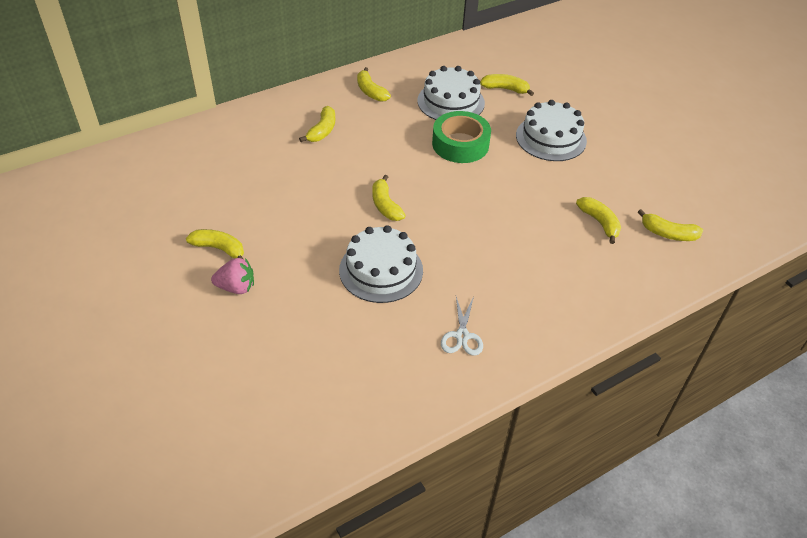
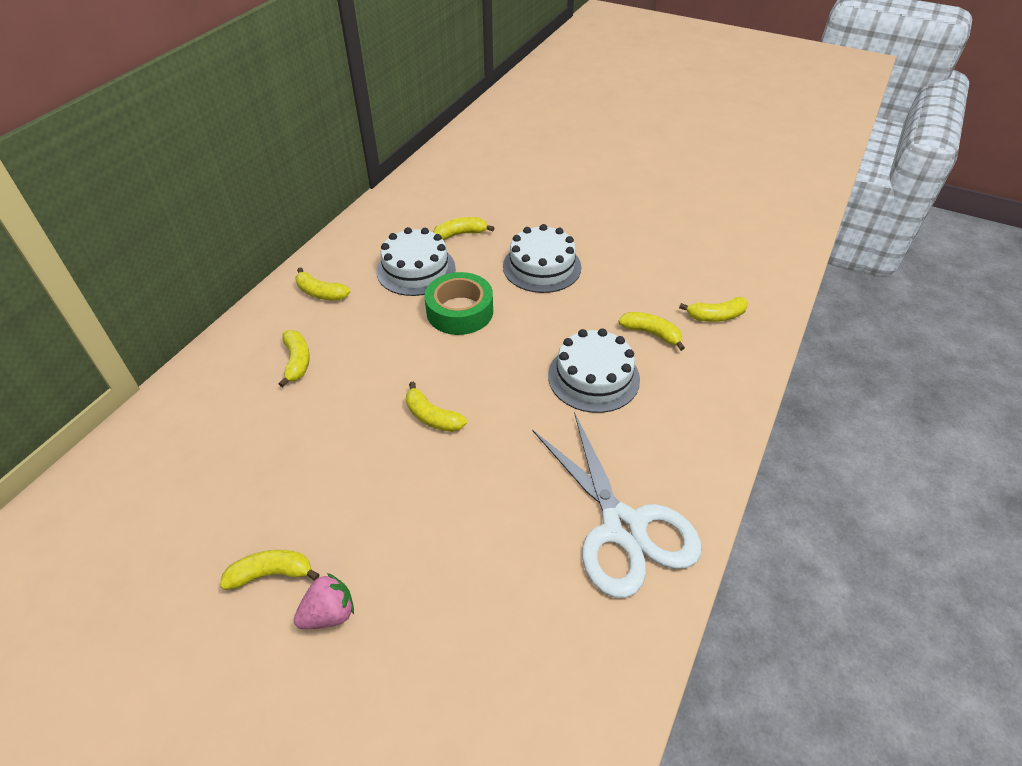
camera: 30 degrees left, 0 degrees up
(381, 270) = (483, 497): white cake -> white cake (593, 377)
(462, 336) = (622, 527): white scissors -> white scissors, size x2.33

